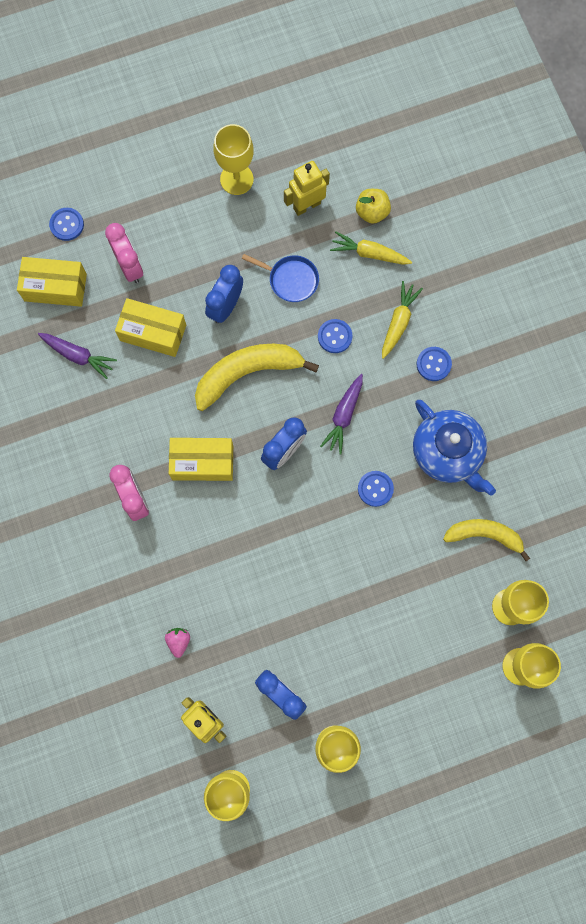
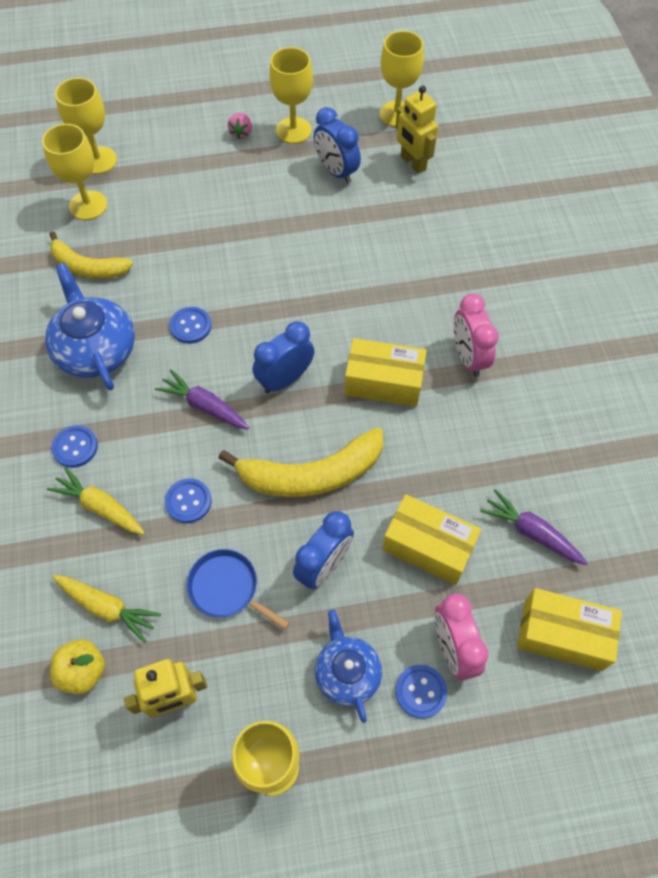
camera: 170 degrees left, 15 degrees down
(67, 225) = (545, 734): blue button -> blue button (420, 691)
(178, 641) = (432, 224): pink strawberry -> pink strawberry (241, 133)
(198, 240) = (347, 673): none -> blue teapot
(343, 416) = (204, 406): purple carrot -> purple carrot turned 90 degrees counterclockwise
(398, 322) = (100, 506): yellow carrot -> yellow carrot turned 90 degrees clockwise

